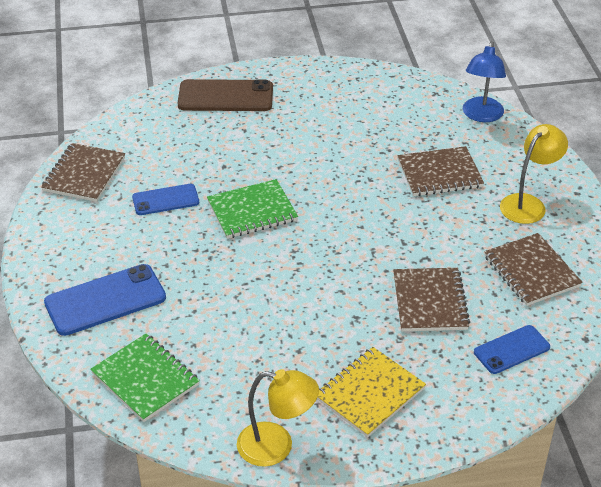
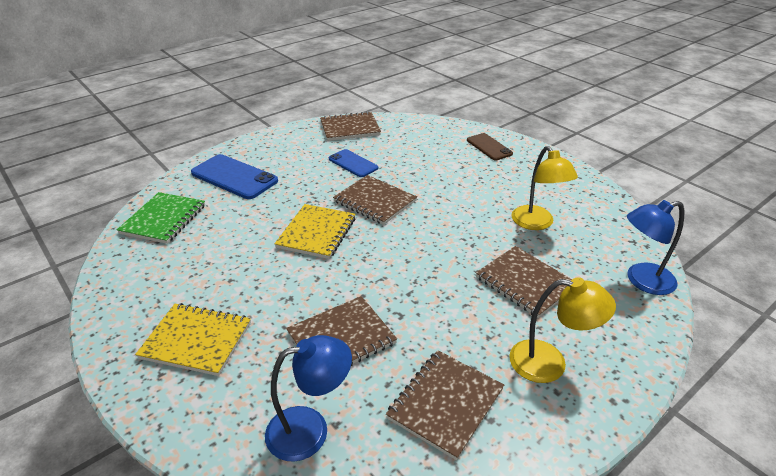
camera: 60 degrees right, 5 degrees down
(225, 96) = (489, 147): brown phone -> brown phone, size x0.62
(252, 211) = (374, 201): green notebook -> brown notebook
(271, 269) = (317, 233): none -> yellow notebook
(276, 446) = (112, 307): yellow lamp -> yellow lamp (537, 223)
(511, 350) = (310, 429): blue phone -> blue lamp

